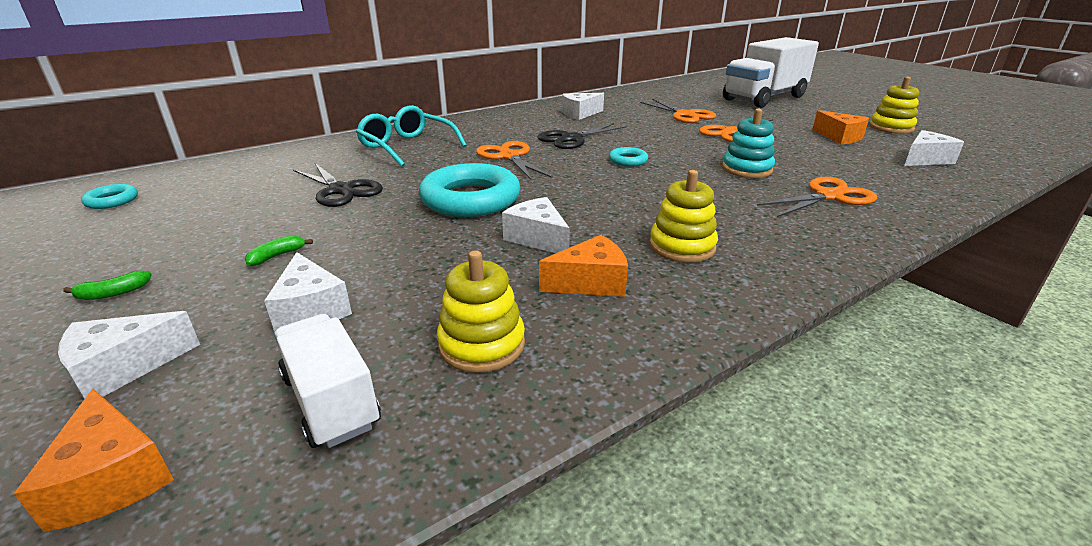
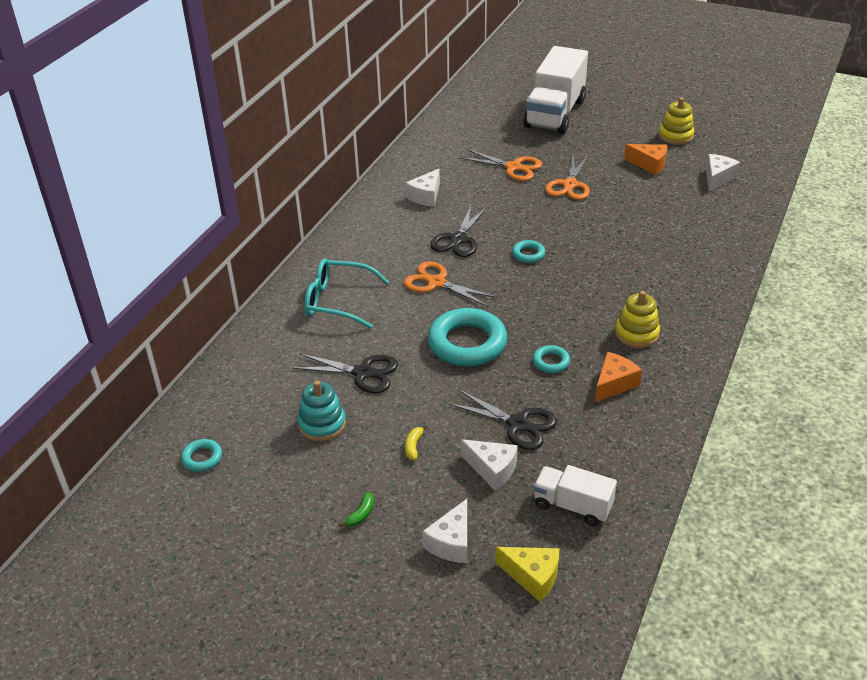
camera: 30 degrees left, 10 degrees up
(112, 478) = (533, 576): orange cheese -> yellow cheese
(277, 256) = (413, 446): green banana -> yellow banana
(413, 279) = (518, 424): none -> black scissors
(482, 344) = (602, 447): yellow stacking toy -> none
(538, 238) = (551, 362): white cheese -> turquoise ring
(746, 169) = (615, 234): turquoise stacking toy -> turquoise stacking toy (322, 424)
(829, 196) = (684, 248): orange scissors -> none

